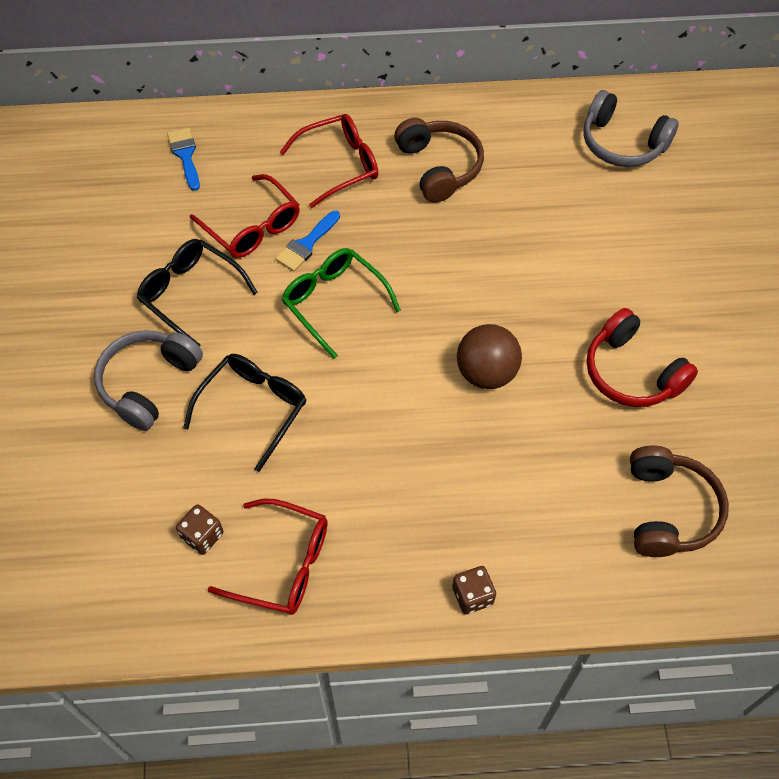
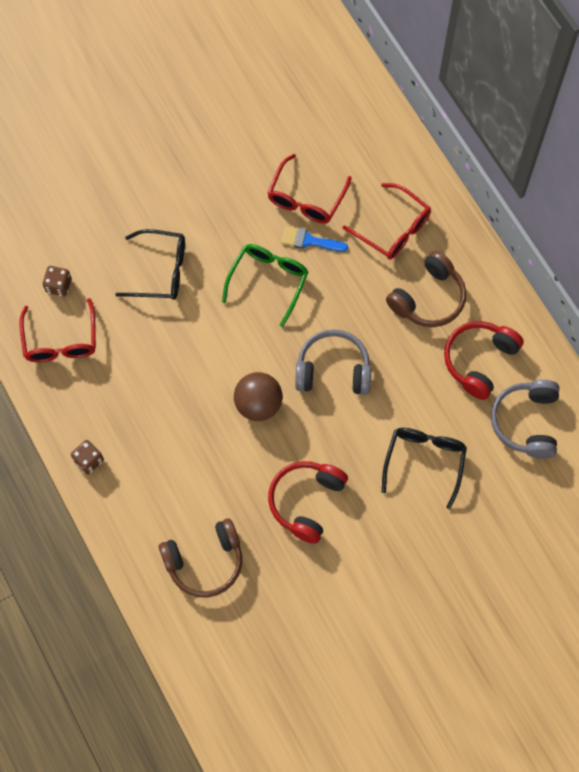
camera: 65 degrees right, 10 degrees up
(148, 383) = (149, 199): grey headphones -> grey headphones (333, 370)
(185, 155) = (347, 123): blue brush -> none
(190, 294) = (230, 188): black glasses -> black glasses (424, 461)
(534, 154) = (479, 361): none -> red headphones

